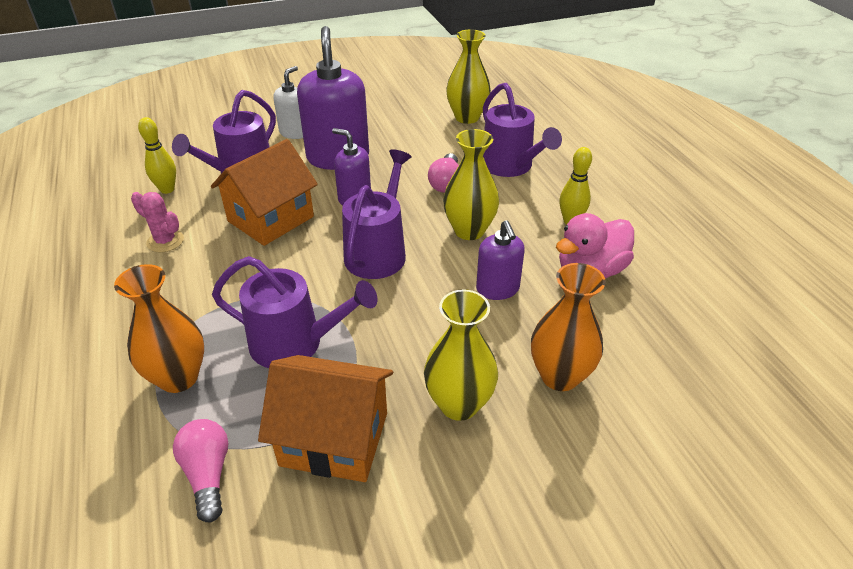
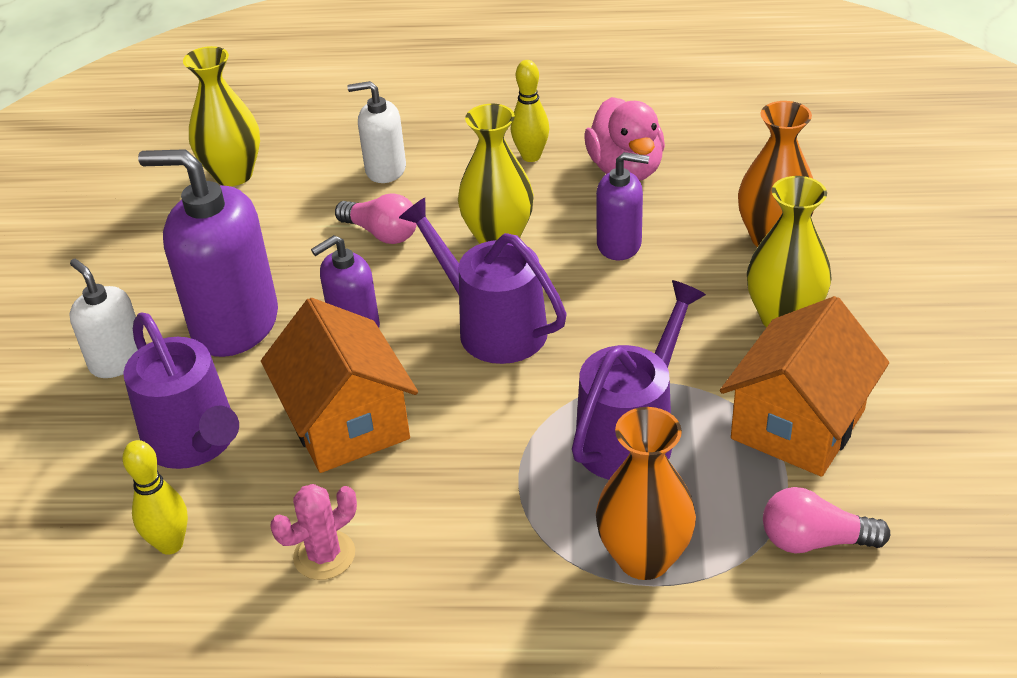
camera: 65 degrees left, 0 degrees up
(510, 166) = (385, 170): purple watering can -> white soap dispenser

